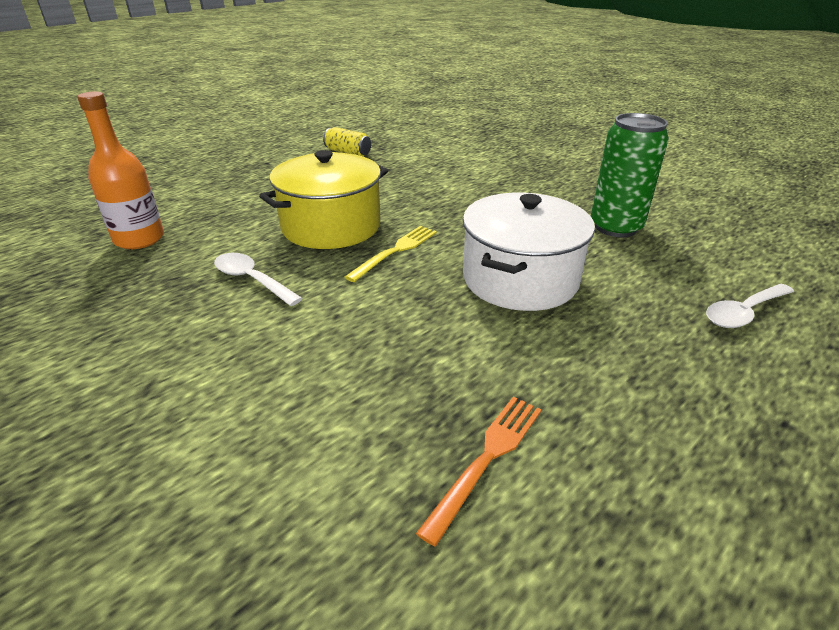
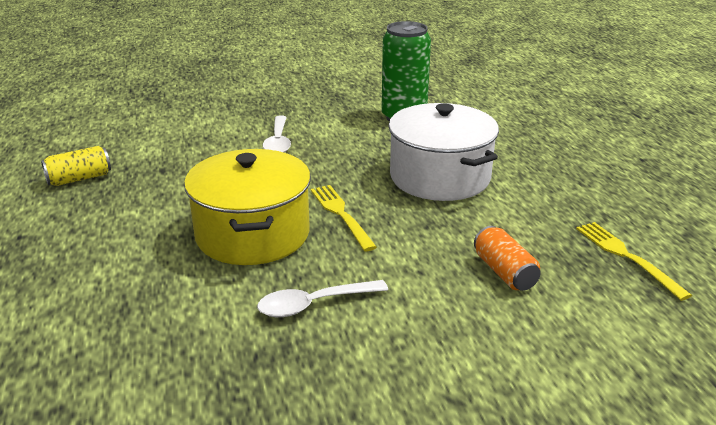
camera: 60 degrees left, 5 degrees down
(139, 239) = (121, 373): orange bottle -> none
(373, 366) = (504, 272): none -> orange can
(487, 457) = (626, 256): orange fork -> yellow fork
(743, 313) = (542, 125): white spoon -> white spoon (278, 142)

